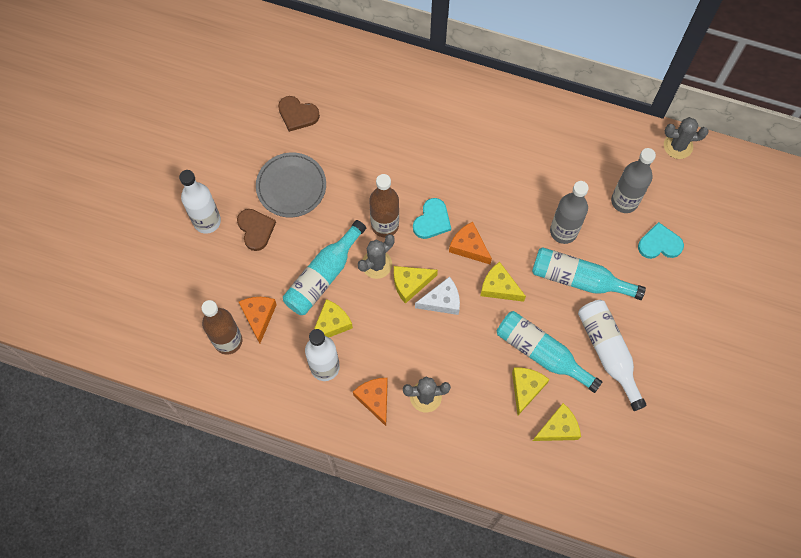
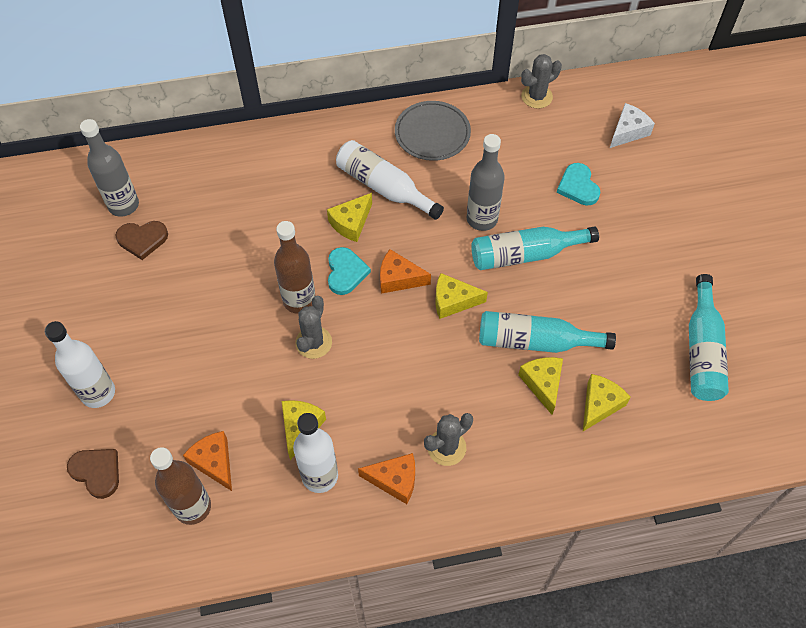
camera: 30 degrees left, 10 degrees down
(256, 229) = (159, 374): brown heart -> brown heart (97, 472)
(291, 186) = (175, 311): grey plate -> grey plate (432, 133)
(323, 276) = (262, 383): turquoise bottle -> turquoise bottle (702, 350)
(375, 399) = (394, 480): orange cheese -> orange cheese turned 150 degrees clockwise
(410, 284) = (361, 343): yellow cheese -> yellow cheese (351, 223)
(442, 301) = (404, 343): white cheese -> white cheese (628, 131)
(608, 352) = (598, 307): white bottle -> white bottle (384, 187)
(624, 201) = (521, 165): grey bottle -> grey bottle (123, 205)
(659, 244) = (578, 186): turquoise heart -> turquoise heart turned 75 degrees counterclockwise

